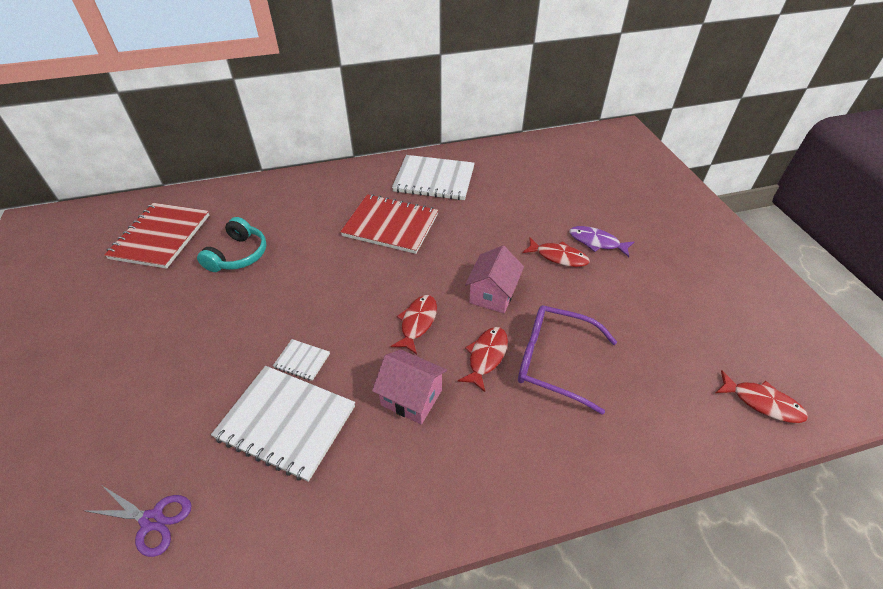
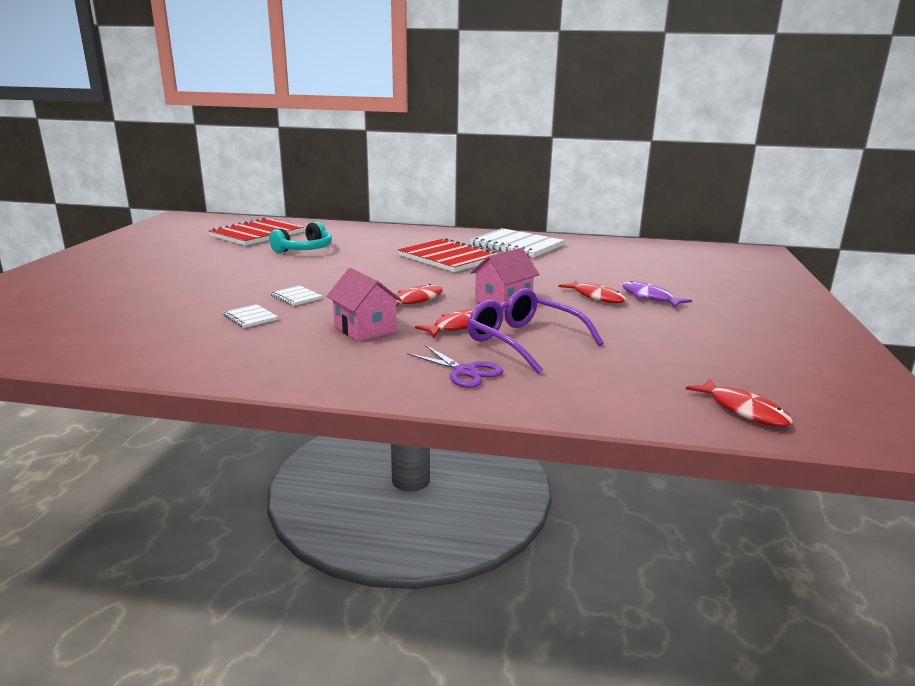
camera: 25 degrees right, 25 degrees down
(152, 520) = (107, 331): purple scissors -> purple scissors (465, 372)
(286, 422) = (250, 317): white notebook -> white notebook, size x0.44

